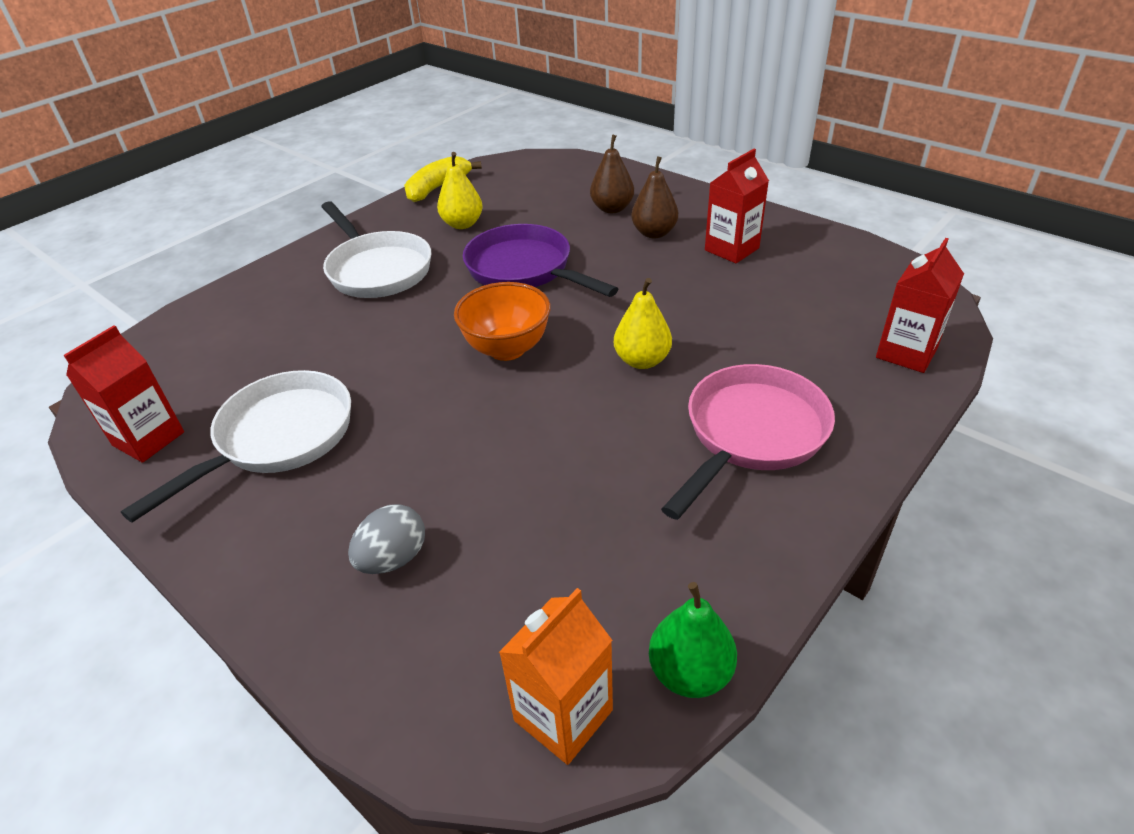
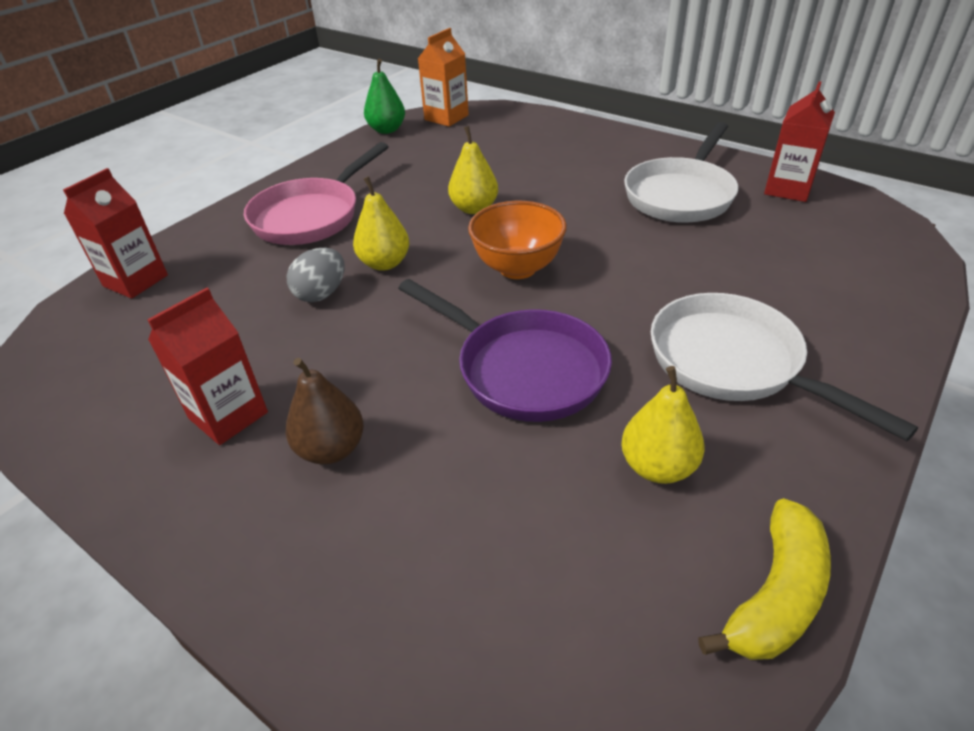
camera: 175 degrees right, 0 degrees up
(393, 558) = (551, 150): grey egg -> grey egg (321, 294)
(539, 433) = (474, 208): none -> yellow pear
(612, 208) = (392, 517): brown pear -> none

